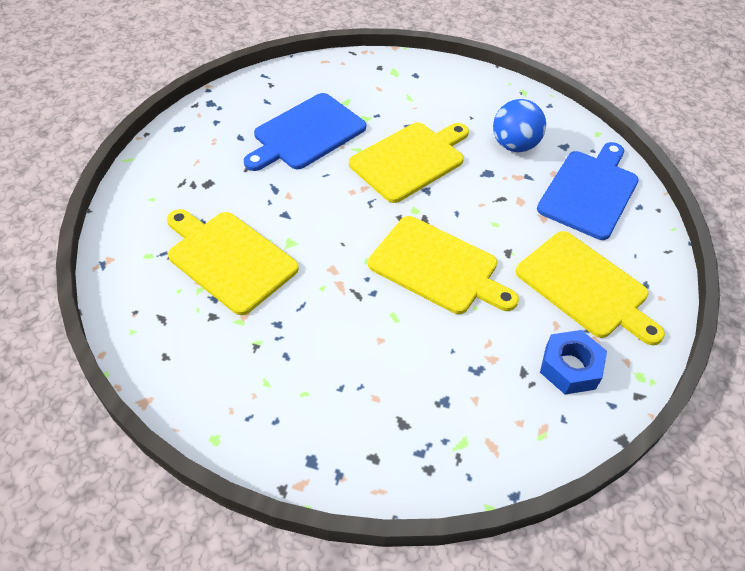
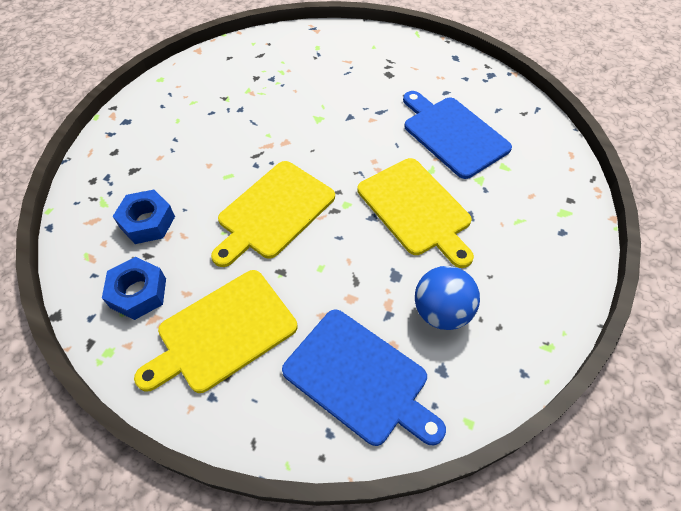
camera: 100 degrees right, 5 degrees up
(229, 259) = (306, 85): yellow cutting board -> none
(479, 383) = (147, 222): none -> blue nut

